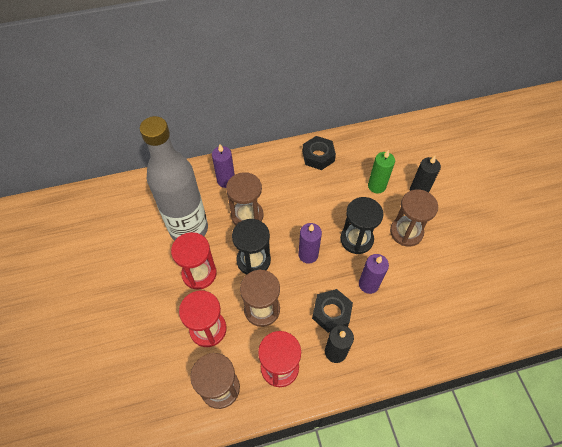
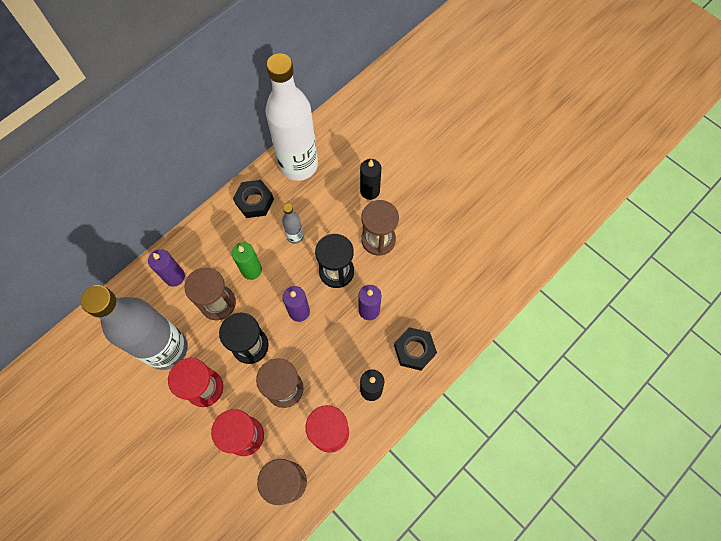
camera: 30 degrees left, 10 degrees up
(331, 312) = (349, 356): black nut -> black nut (414, 350)
(336, 196) = (295, 236): none -> grey bottle
(368, 146) = (298, 165): none -> white bottle
(376, 186) = (328, 205): green candle -> green candle (251, 270)

